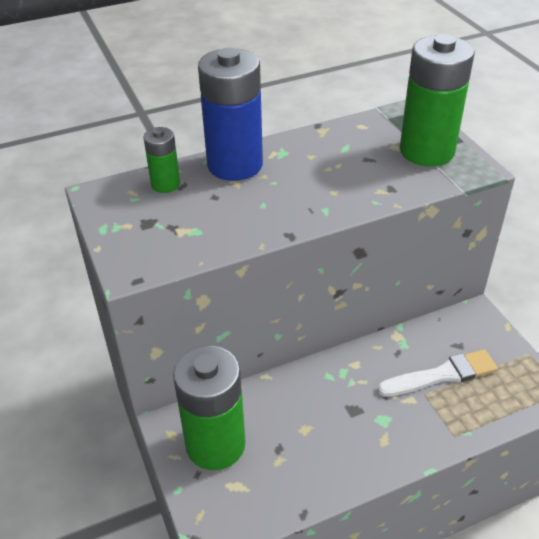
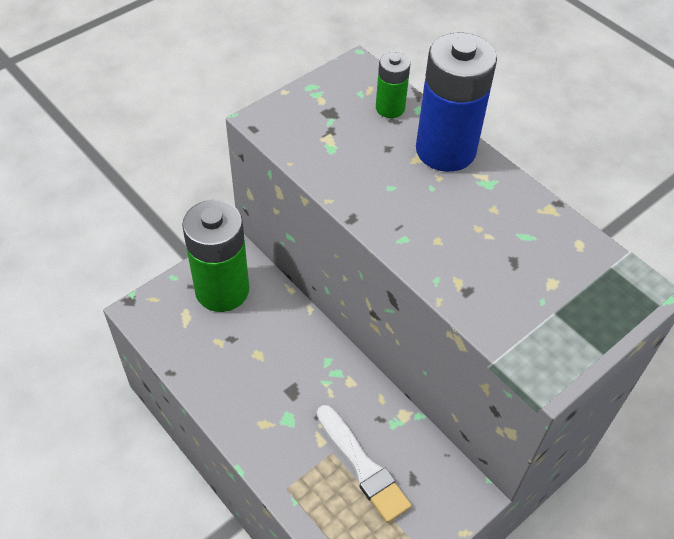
camera: 70 degrees right, 10 degrees up
(427, 151) = (558, 316): green battery -> none

